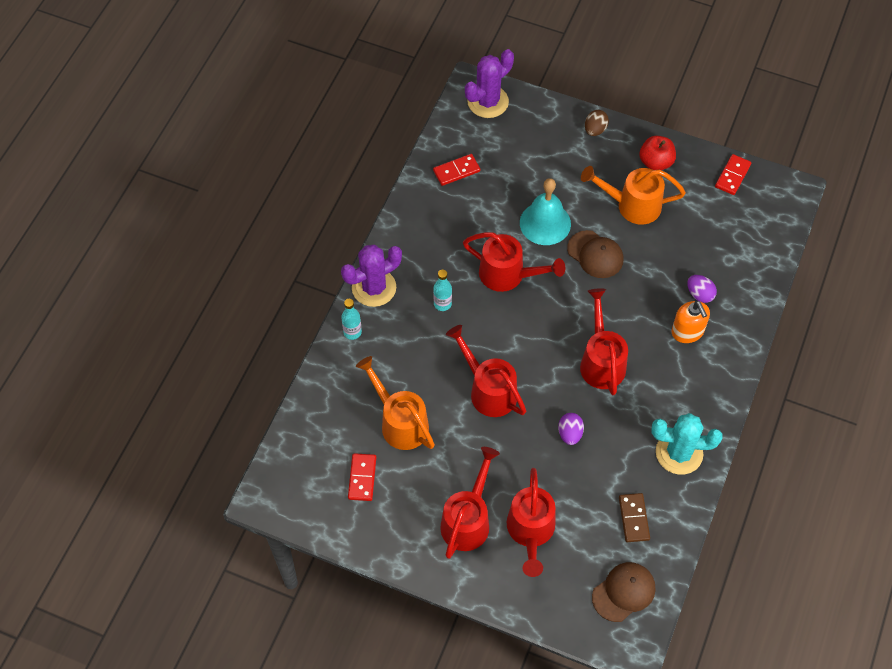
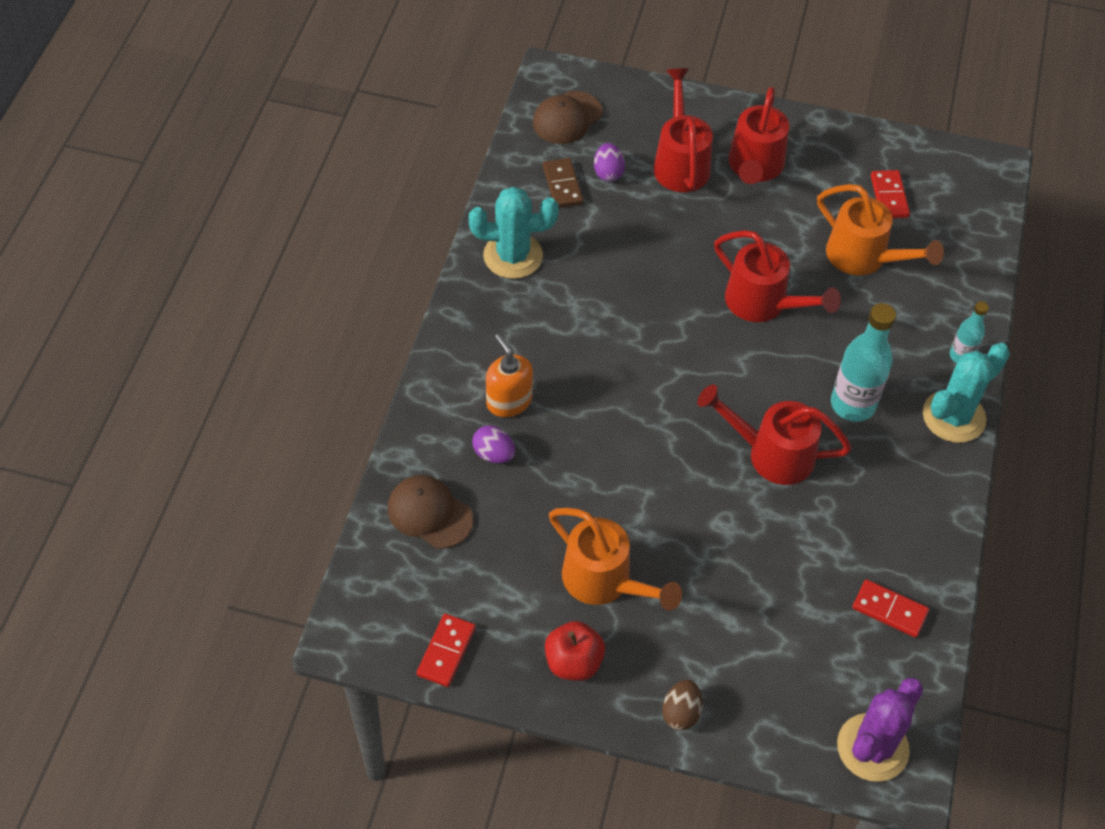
camera: 170 degrees right, 5 degrees down
(374, 288) = (953, 417): purple cactus -> turquoise cactus
(442, 304) = (852, 404): turquoise bottle -> turquoise bottle, size x1.81
(456, 171) = (889, 610): red domino -> red domino turned 60 degrees clockwise
(545, 223) = (733, 538): turquoise bell -> none
(570, 434) = (651, 264): purple egg -> purple egg (608, 173)
(595, 254) = (651, 497): brown cap -> brown cap (429, 513)
(601, 361) = (622, 352): red watering can -> none
(632, 205) = (604, 582): orange watering can -> orange watering can turned 45 degrees clockwise

